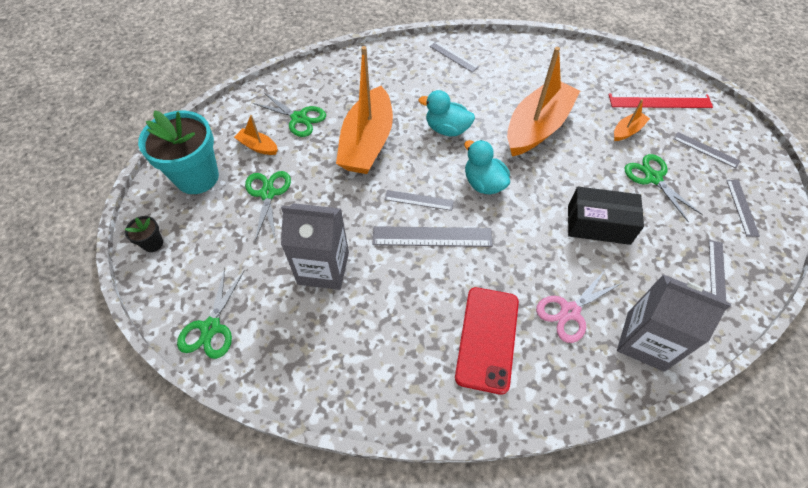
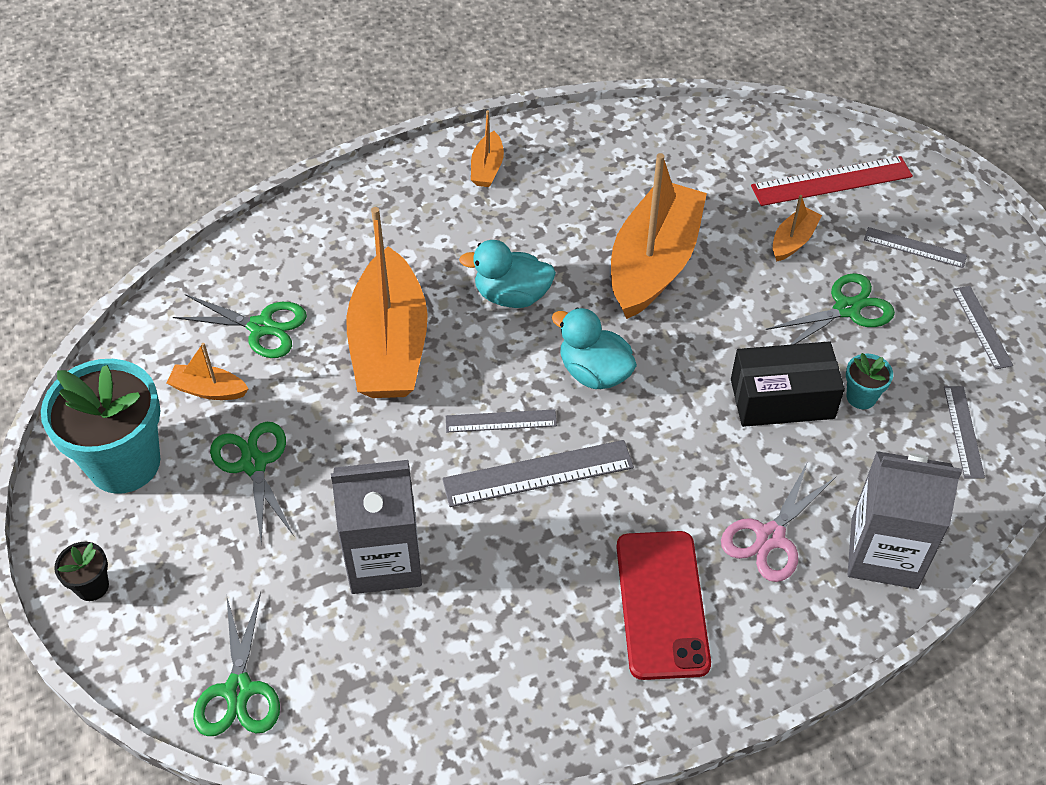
camera: 15 degrees left, 5 degrees down
(453, 57) = (487, 168): grey ruler -> orange boat
(651, 234) = (861, 397): none -> turquoise flower pot
(653, 178) = (846, 309): green scissors -> green scissors turned 105 degrees clockwise

